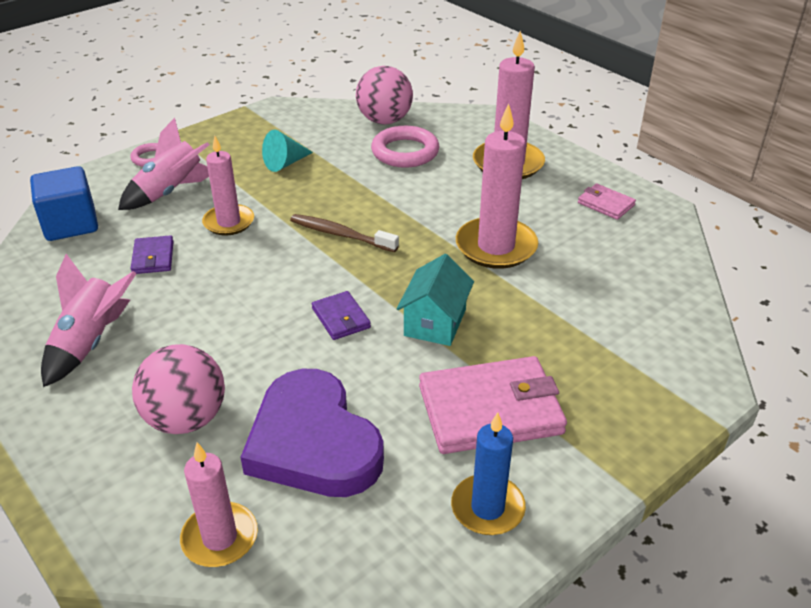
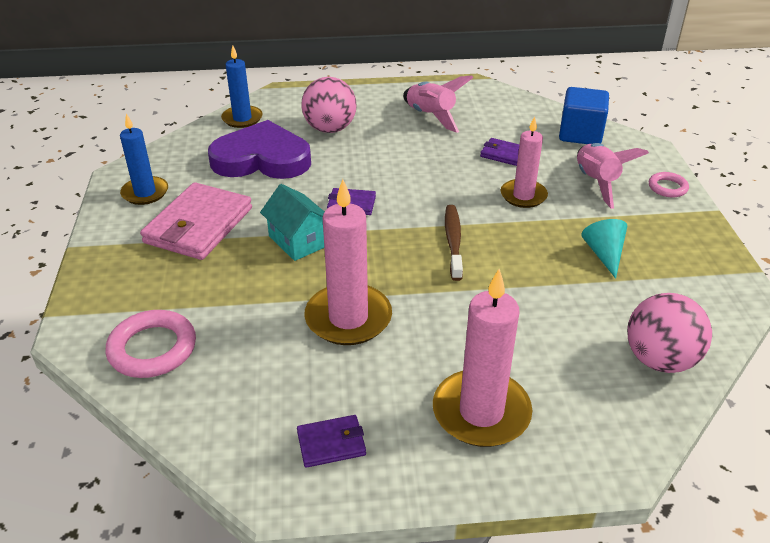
camera: 125 degrees right, 0 degrees up
(220, 538) = (242, 118): pink candle -> blue candle
(340, 234) = (453, 241): brown toothbrush -> brown toothbrush turned 60 degrees counterclockwise
(405, 152) = (570, 342): pink ring -> pink ring (152, 349)
(605, 204) = (331, 443): pink wallet -> purple wallet

